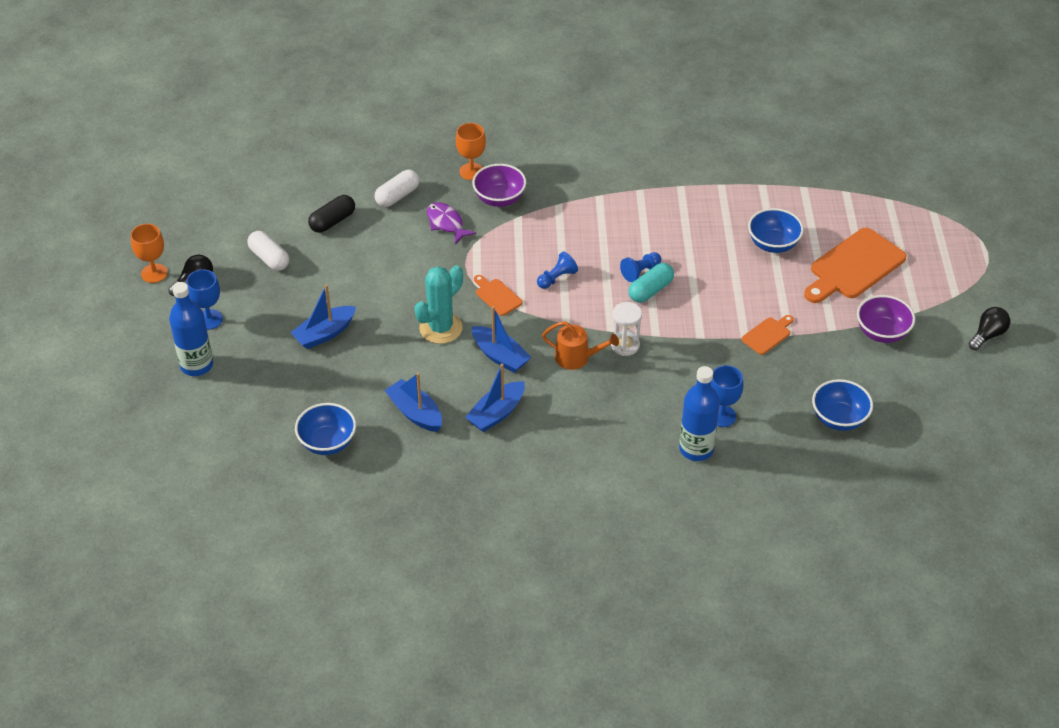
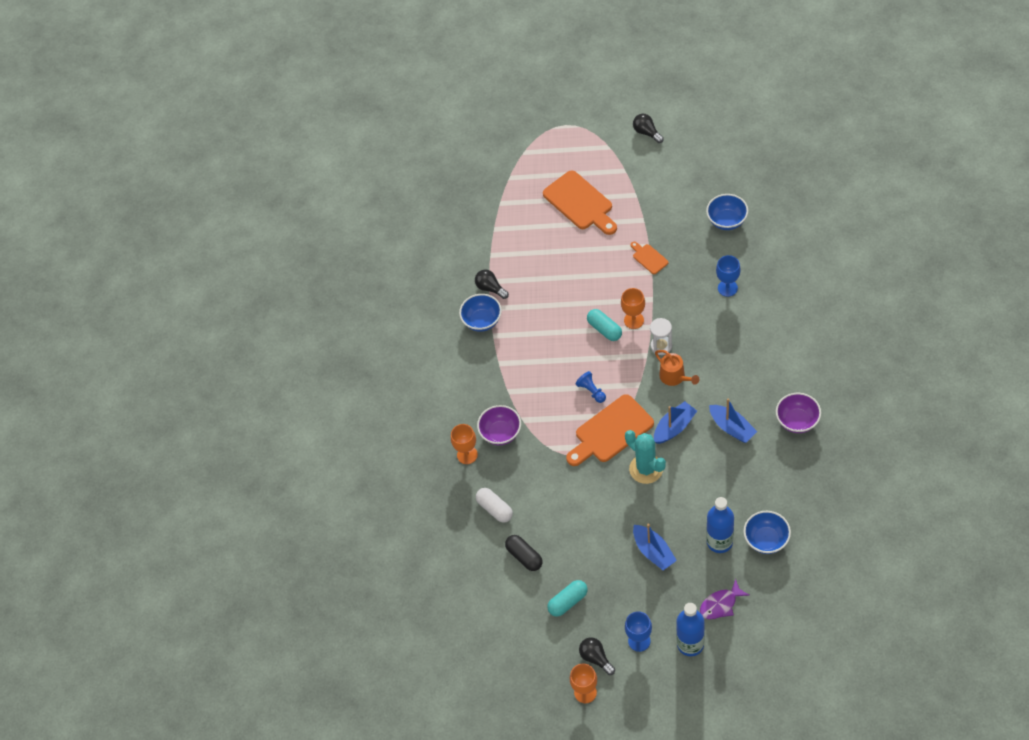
camera: 80 degrees left, 10 degrees up
(269, 258) = (568, 602): white capsule -> turquoise capsule
(415, 413) = (733, 482): blue boat -> none
(446, 223) = (529, 470): purple fish -> purple fish (720, 604)
(497, 296) = (611, 431): orange cutting board -> orange cutting board, size x2.04
(576, 358) = (674, 377): orange watering can -> orange watering can turned 120 degrees clockwise
(640, 272) = (585, 336): blue pawn -> none
(665, 318) = (634, 320): none -> orange goblet
(696, 449) = (758, 304): blue bottle -> blue bottle (719, 542)
(710, 185) = (490, 288): none -> black light bulb
(773, 244) = (556, 250): blue bowl -> blue bowl (482, 321)
(882, 332) = (645, 191): purple bowl -> purple bowl (797, 421)

